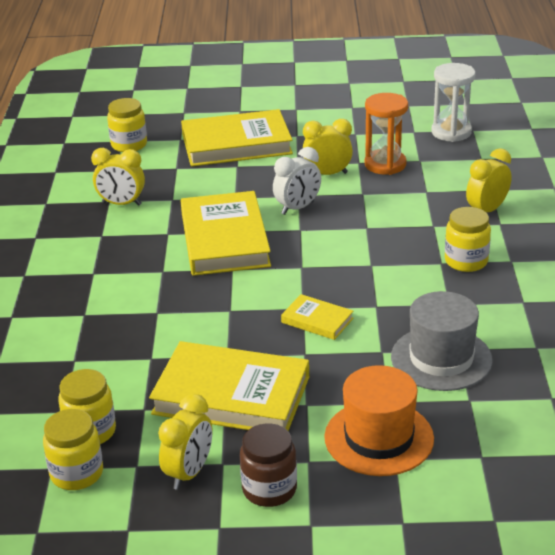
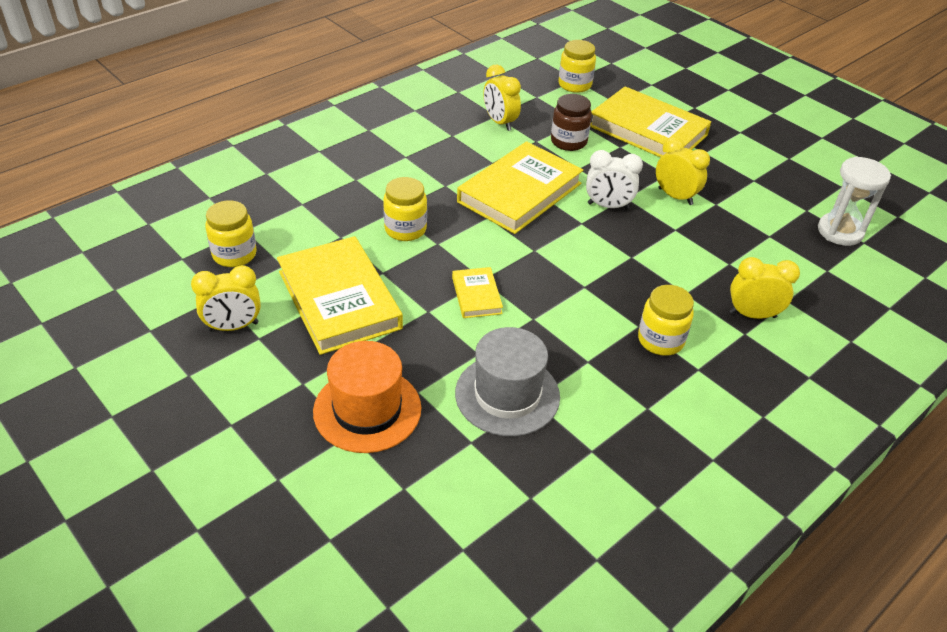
camera: 45 degrees right, 10 degrees up
(77, 473) = (186, 273): yellow jar -> yellow jar (405, 229)
(269, 489) = (251, 379): brown jar -> brown jar (568, 142)
(385, 164) = (734, 220): orange hourglass -> none

